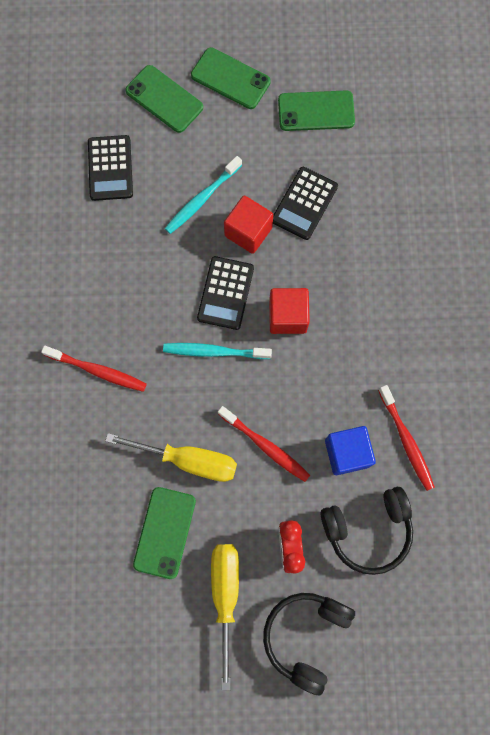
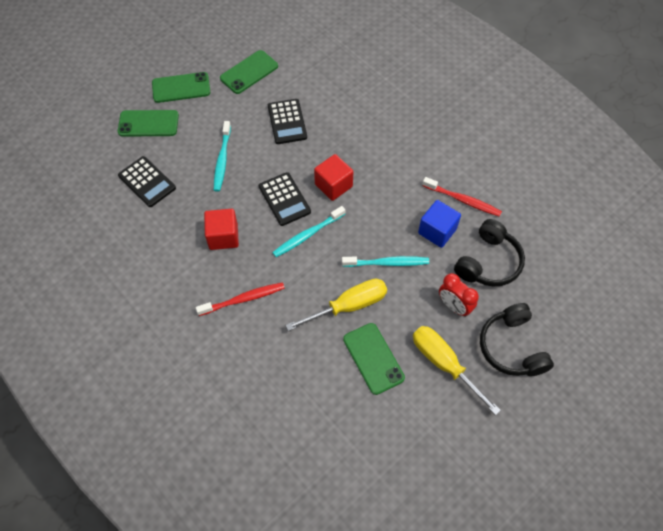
camera: 40 degrees left, 15 degrees down
(248, 232) = (267, 158): red cube -> red cube (223, 236)
(265, 446) = (387, 263): red toothbrush -> turquoise toothbrush

